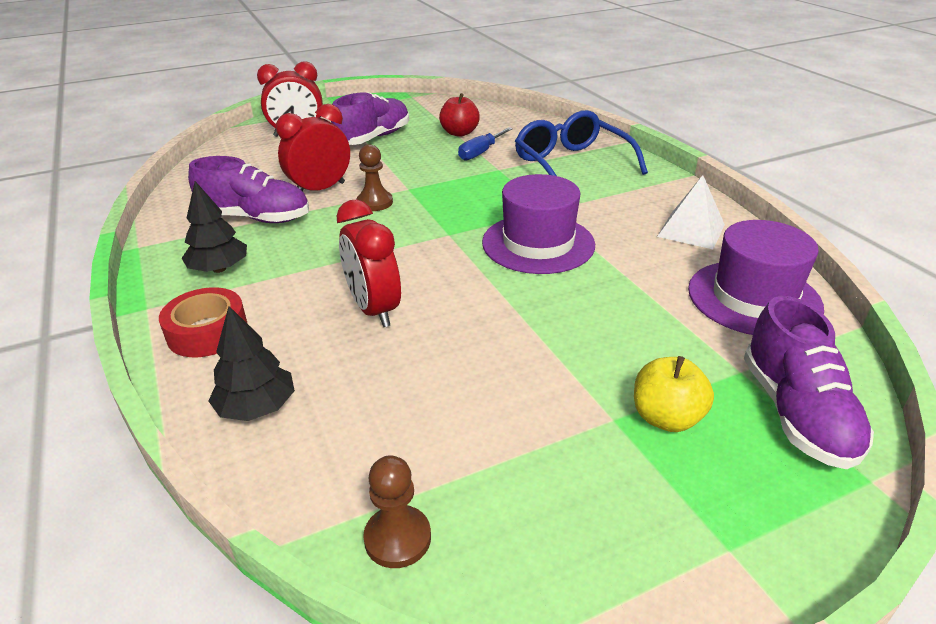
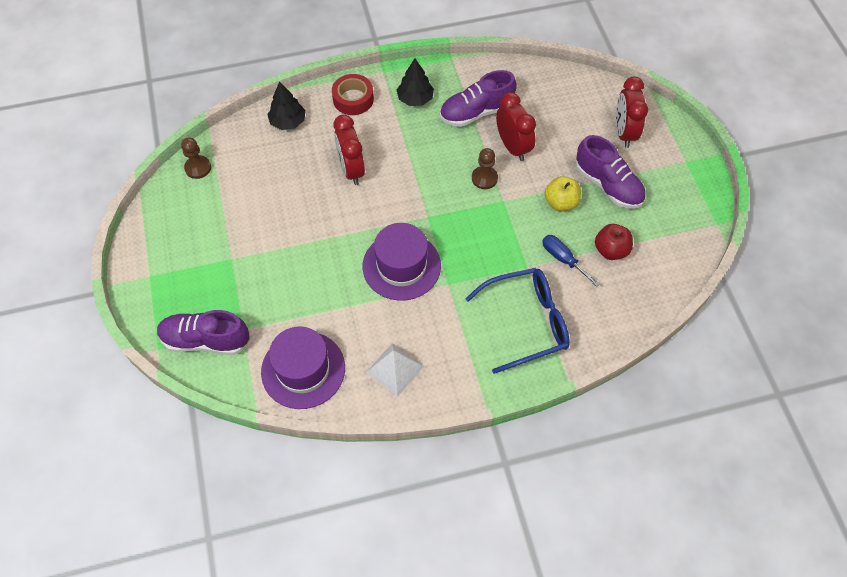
camera: 100 degrees right, 25 degrees up
(256, 218) = (476, 112): purple shoe -> purple shoe turned 45 degrees clockwise
(374, 309) = (351, 170): red clock -> red clock turned 90 degrees counterclockwise
(666, 418) = (223, 281): yellow apple -> yellow apple (560, 203)

